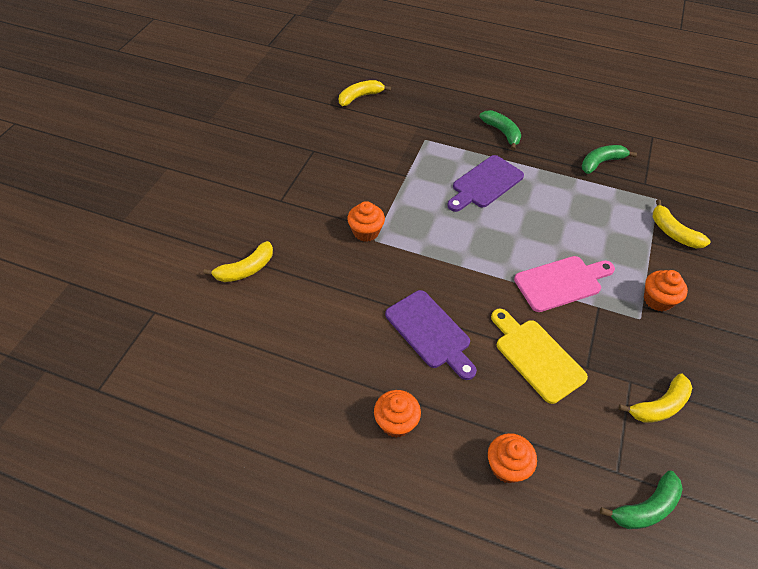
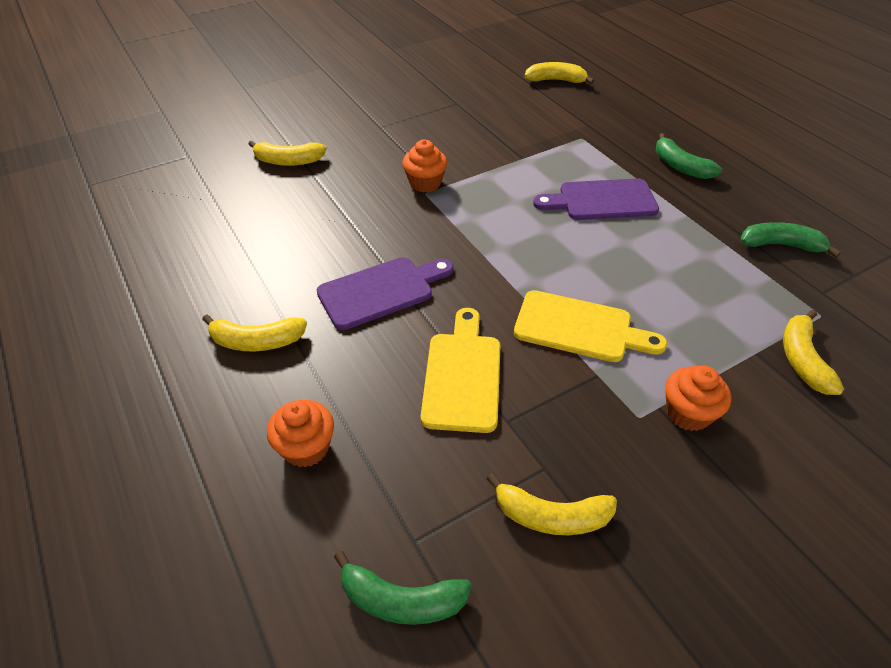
camera: 40 degrees right, 5 degrees down
(396, 422) = (257, 341): orange cupcake -> yellow banana
(430, 332) = (381, 291): purple cutting board -> purple cutting board turned 120 degrees counterclockwise
(502, 132) = (680, 166): green banana -> green banana turned 135 degrees clockwise
(561, 283) = (579, 328): pink cutting board -> yellow cutting board

